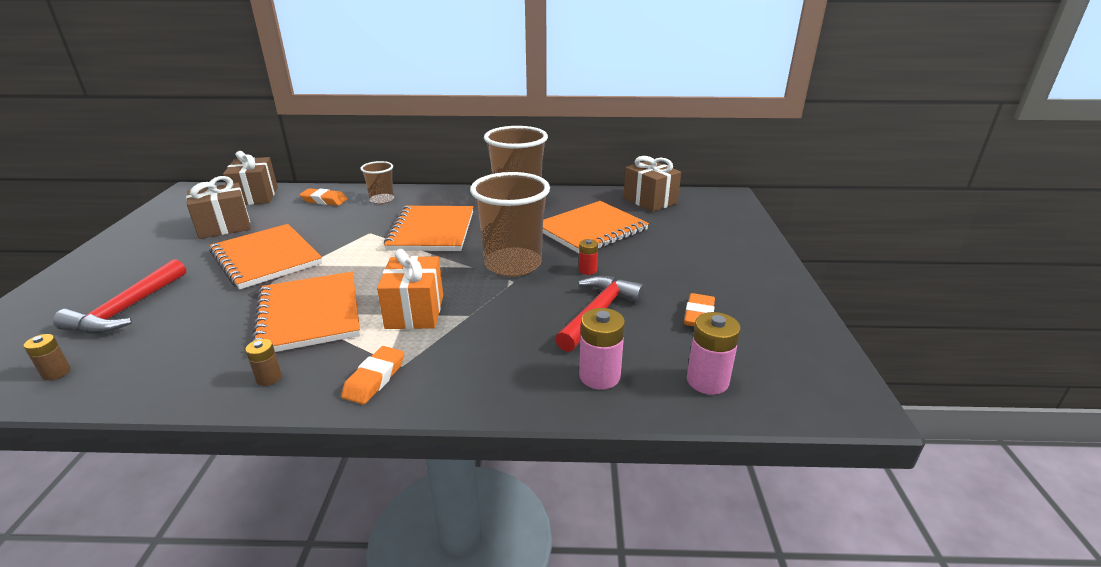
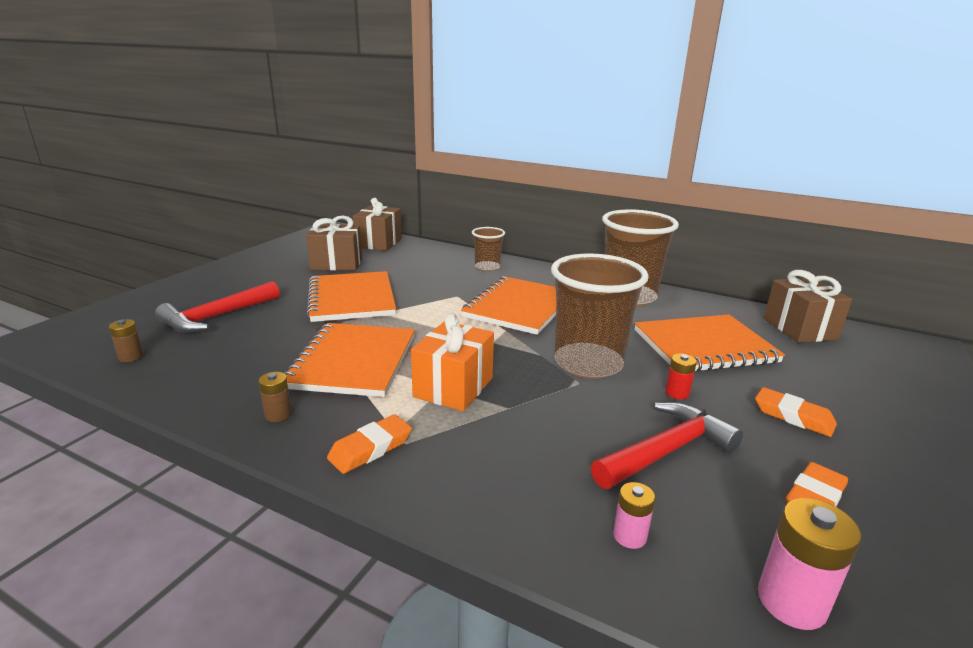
camera: 25 degrees right, 5 degrees down
(324, 200) = (434, 257): orange eraser -> orange eraser (793, 416)
(599, 376) = (629, 536): pink battery -> pink battery, size x0.58

